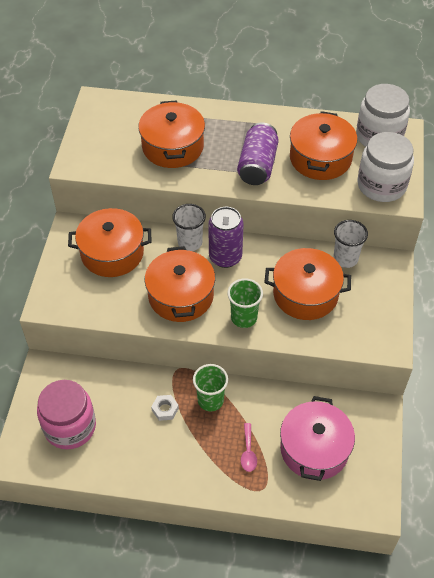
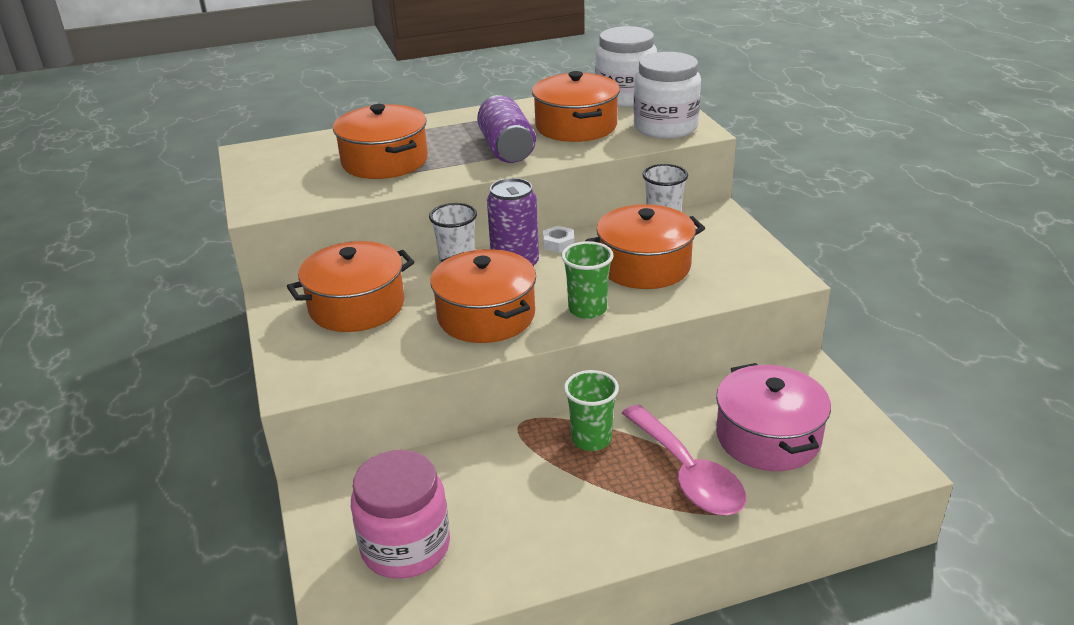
camera: 25 degrees left, 20 degrees down
(165, 409) = (535, 472): white nut -> white nut (558, 243)
(248, 452) = (687, 474): pink spoon -> pink spoon, size x2.21

